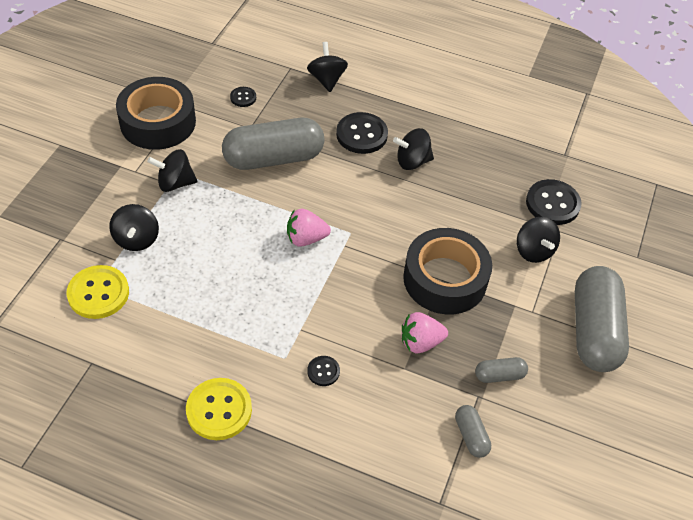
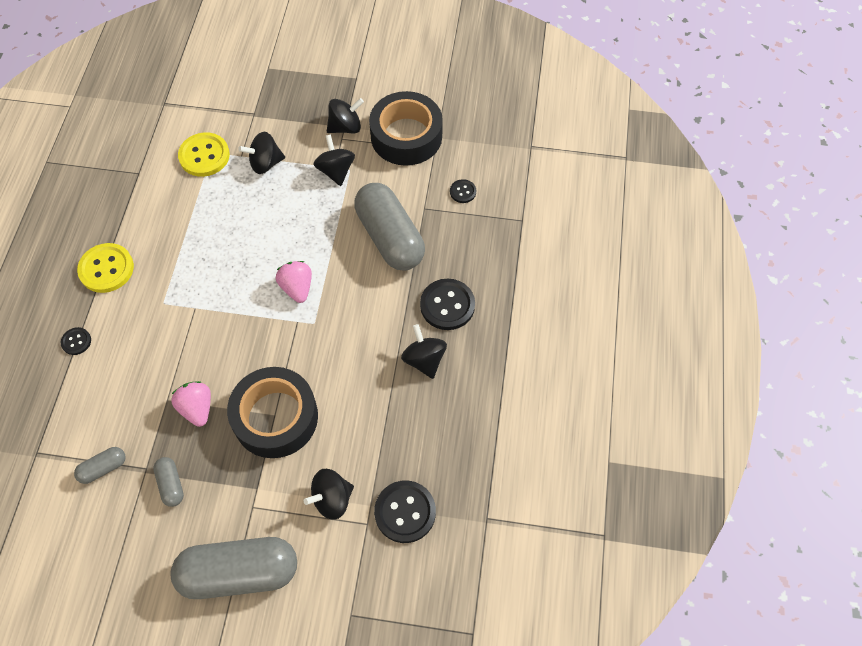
camera: 80 degrees right, 10 degrees up
(323, 371) = (153, 335): black button -> black button (76, 341)
(327, 79) = (517, 256): black spinning top -> black spinning top (345, 127)

